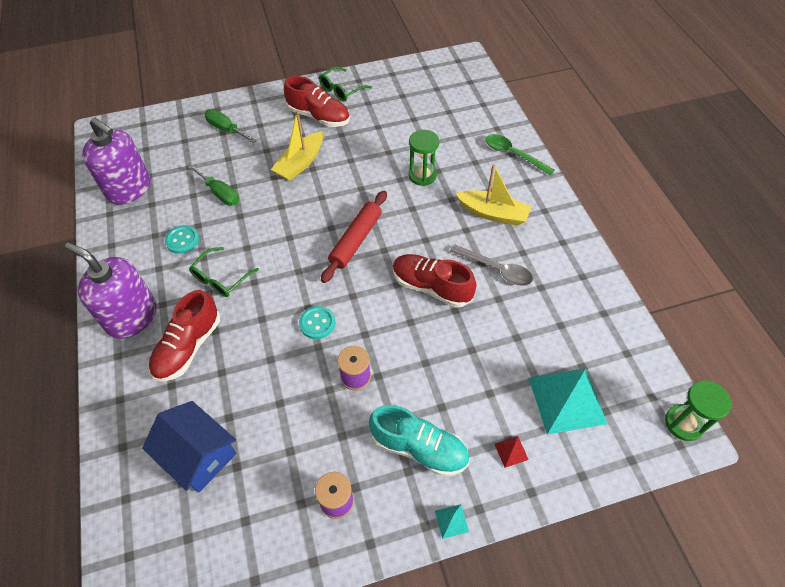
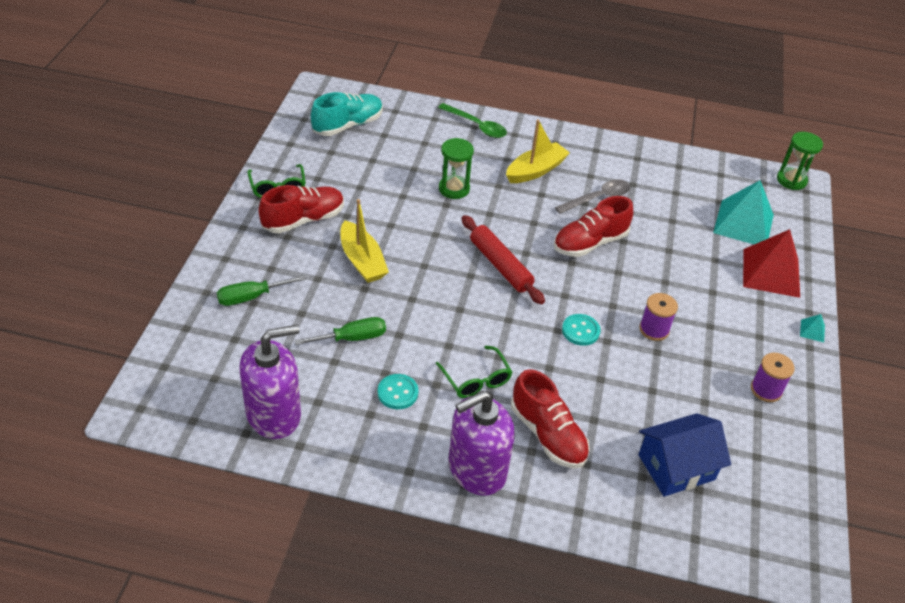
camera: 65 degrees left, 10 degrees down
(419, 448) = (742, 321): turquoise shoe -> turquoise shoe (348, 125)
(511, 451) = (771, 273): red pyramid -> red pyramid, size x2.47
(513, 154) = (476, 126): green spoon -> green spoon turned 120 degrees counterclockwise

